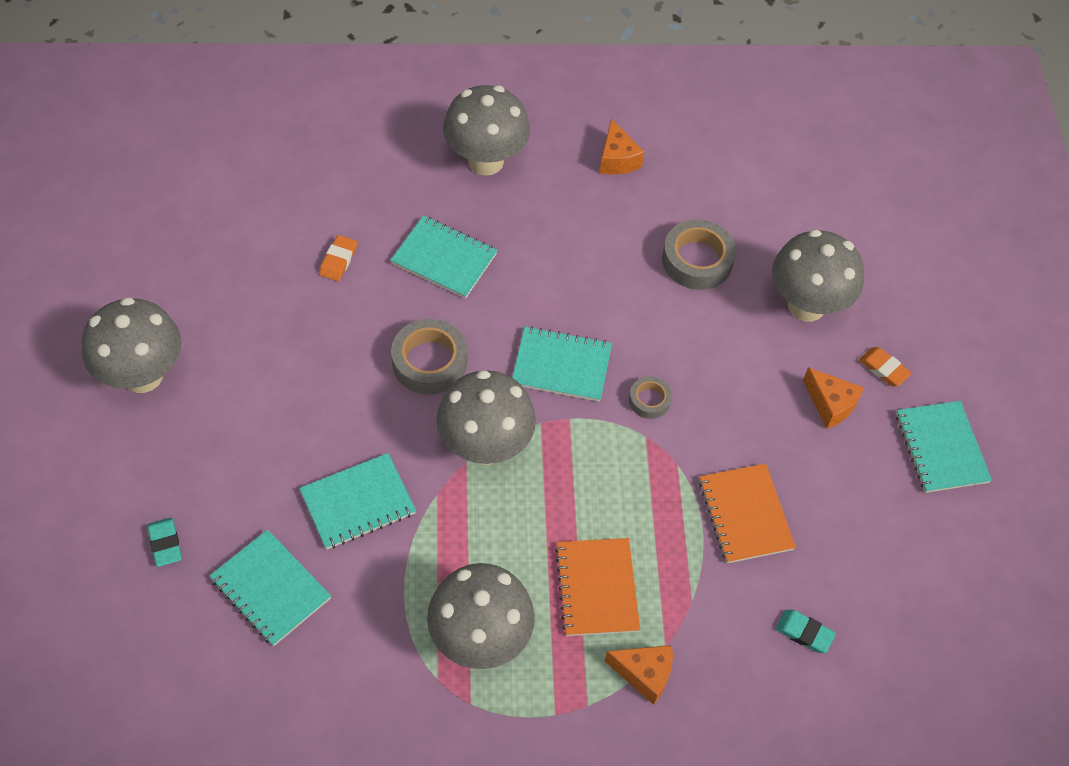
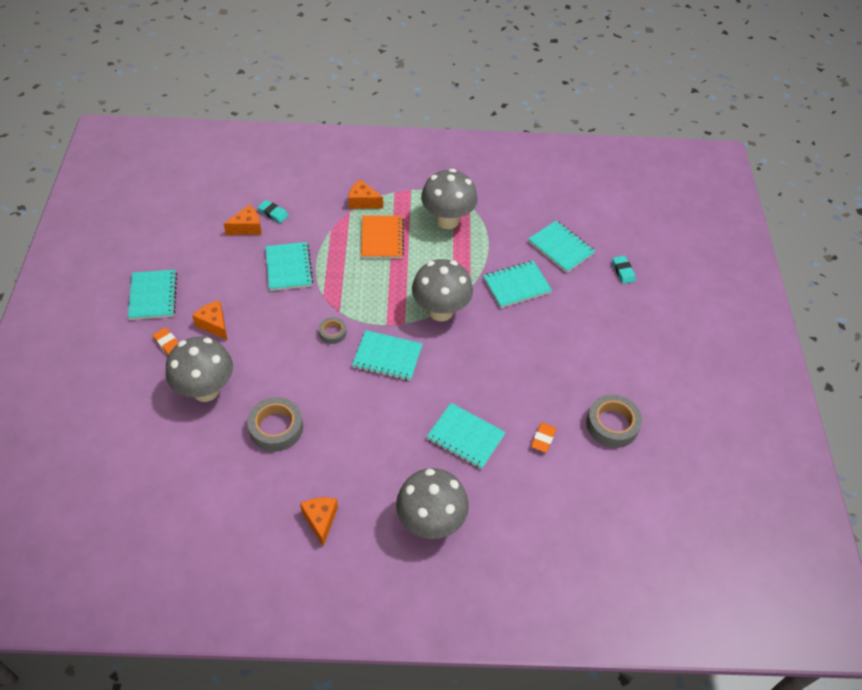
camera: 175 degrees left, 5 degrees down
(142, 375) = (661, 363): grey mushroom -> none
(429, 362) = (475, 363): grey tape -> grey tape (612, 424)
(745, 515) = (289, 267): orange notebook -> turquoise notebook
(840, 595) = (247, 227): none -> orange cheese

